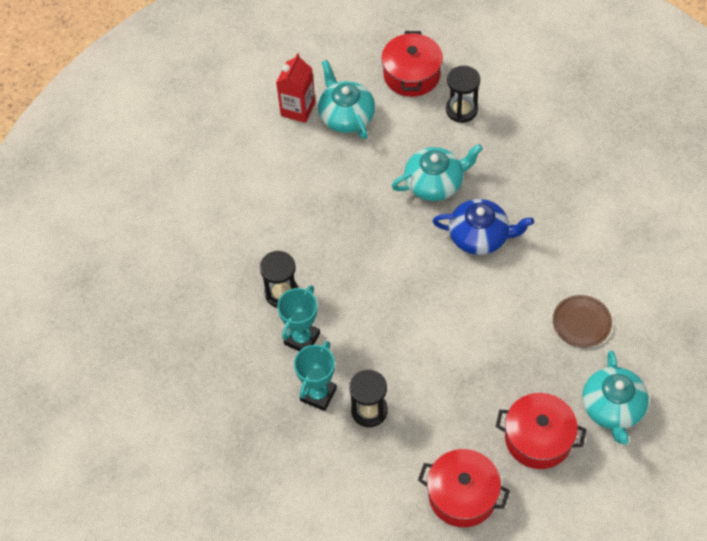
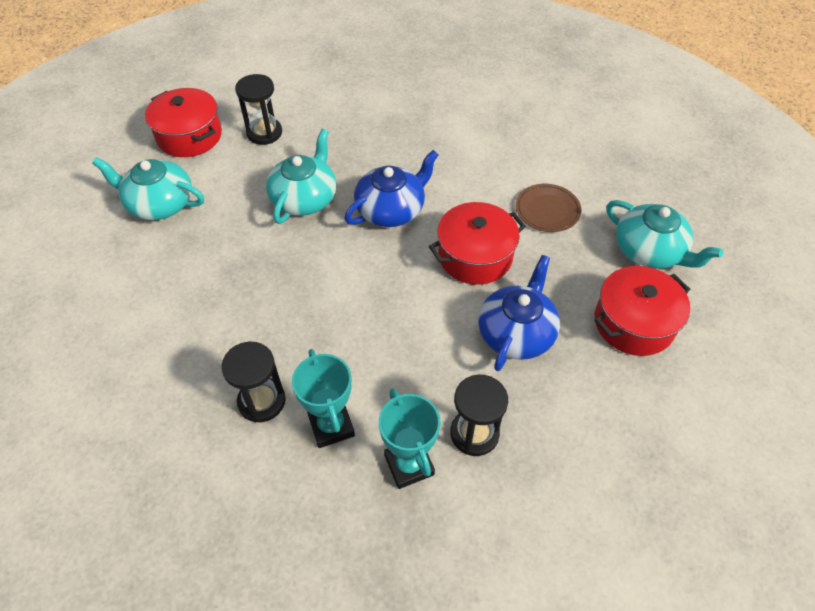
camera: 50 degrees left, 5 degrees down
(298, 109) = (102, 230): red carton -> none
(460, 380) = (516, 333): none -> blue teapot
(462, 495) = (644, 429): red pot -> red pot (475, 256)

